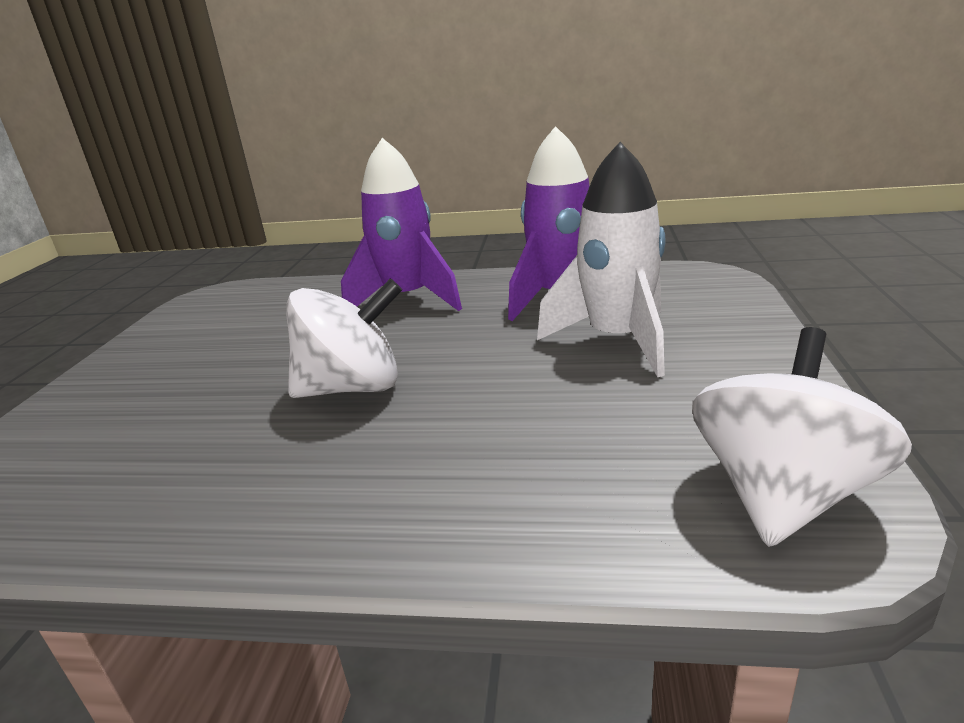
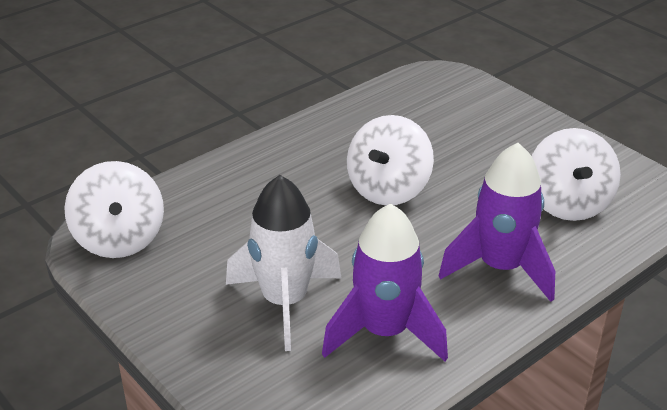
camera: 130 degrees right, 10 degrees up
(268, 314) = (568, 203): none -> white spinning top

